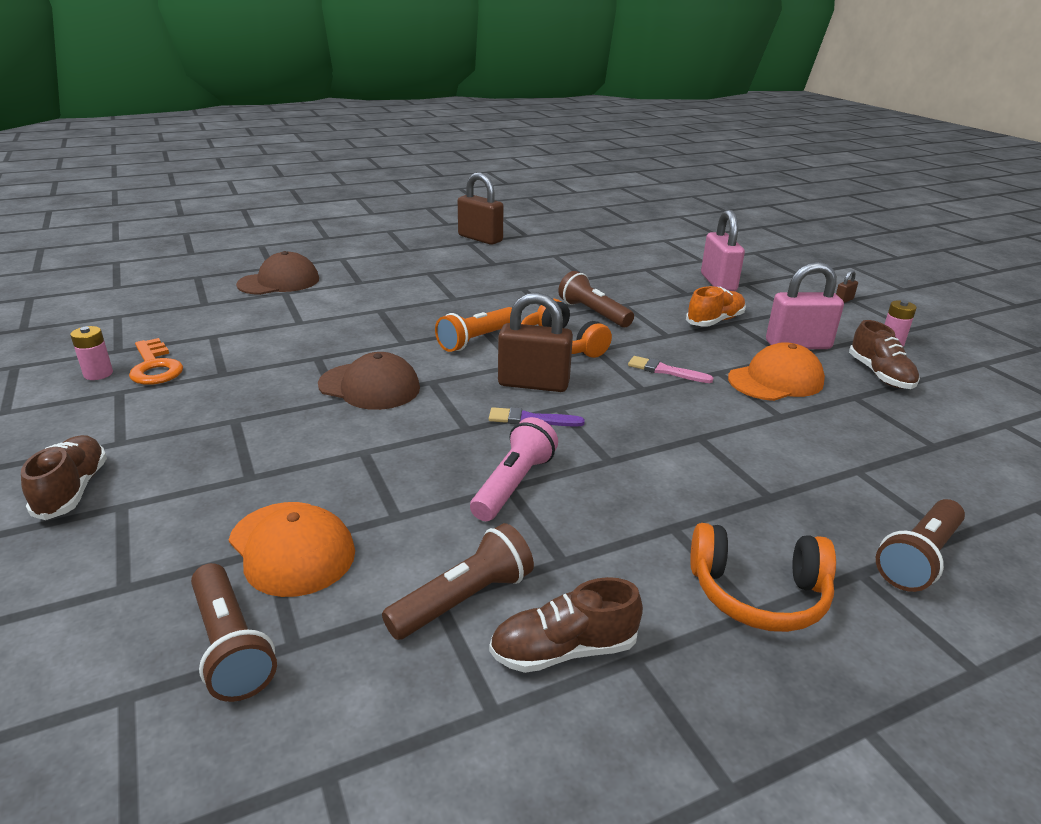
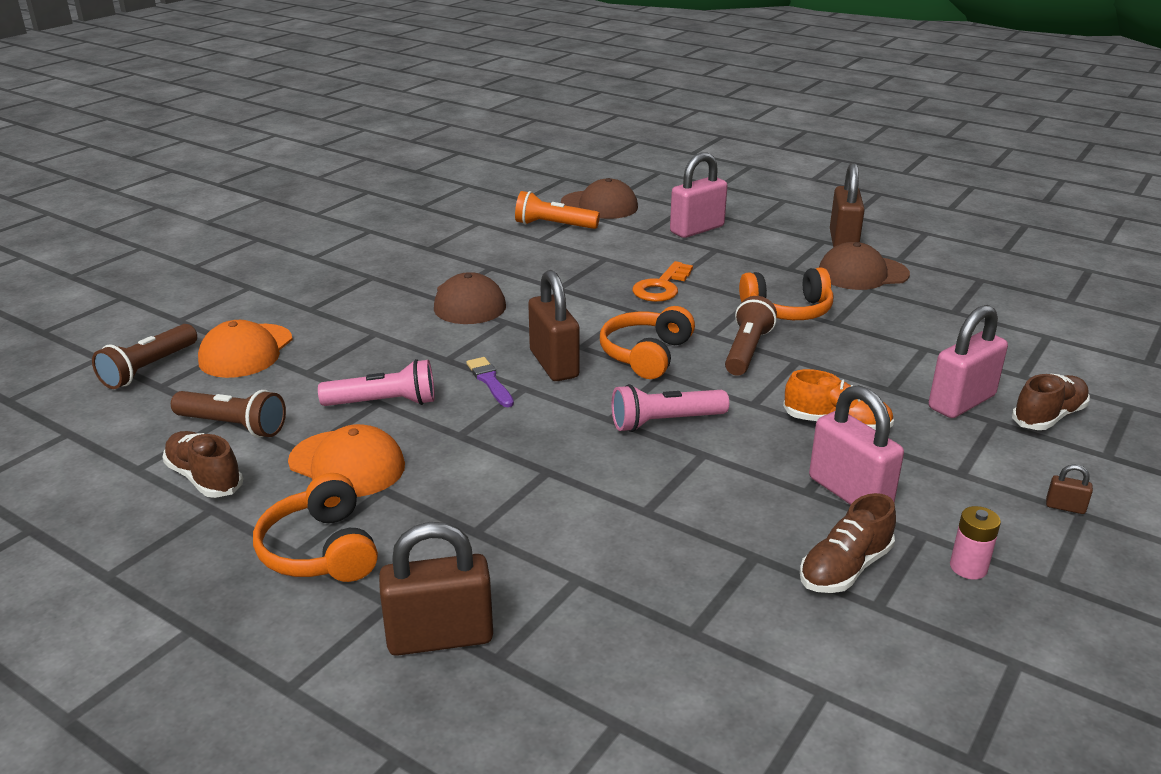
camera: 60 degrees right, 0 degrees up
(72, 490) = (253, 268): brown shoe -> brown shoe (1048, 417)
(98, 374) = (384, 215): pink battery -> none
(155, 367) = (412, 226): orange key -> orange key (662, 287)
(386, 267) = (697, 229): none -> pink padlock
(476, 340) = (604, 314): orange flashlight -> orange flashlight (553, 225)
(531, 249) = (862, 273): none -> brown cap
(553, 284) = (788, 310): none -> orange headphones
(665, 371) = (665, 422): pink brush -> pink flashlight
(776, 380) = (729, 493): orange cap -> orange cap (347, 464)
(918, 558) = (440, 637): brown flashlight -> brown padlock

